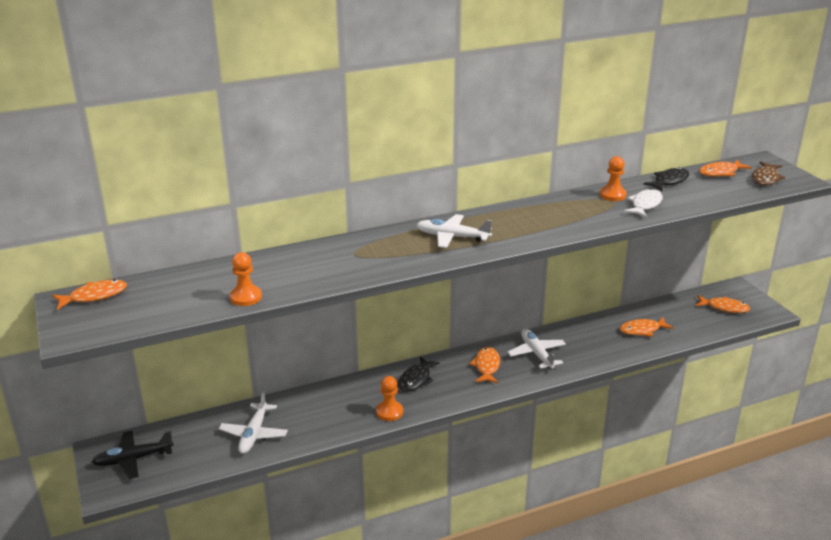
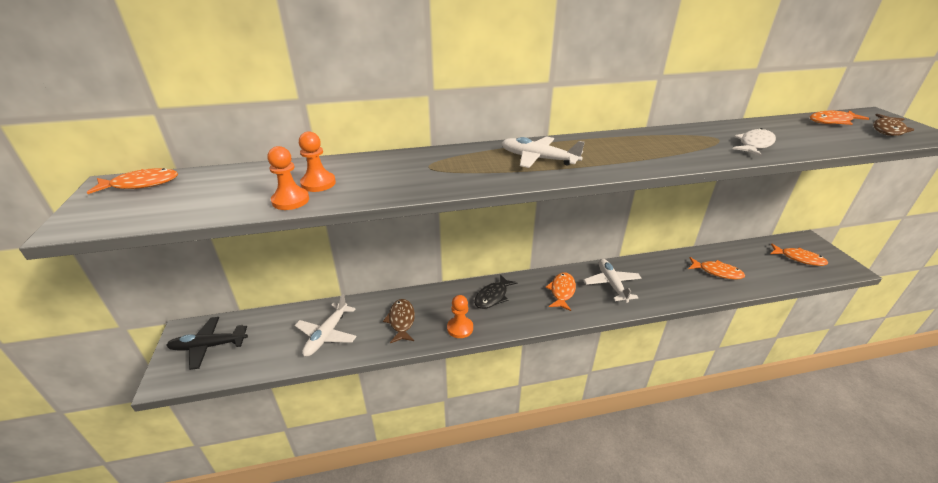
camera: 10 degrees right, 5 degrees up
(327, 413) = (401, 321): none -> brown fish
(612, 195) = (716, 133): orange pawn -> orange pawn (318, 183)
(642, 330) = (717, 272): orange fish -> orange fish turned 150 degrees counterclockwise
(669, 181) = (776, 125): black fish -> none

